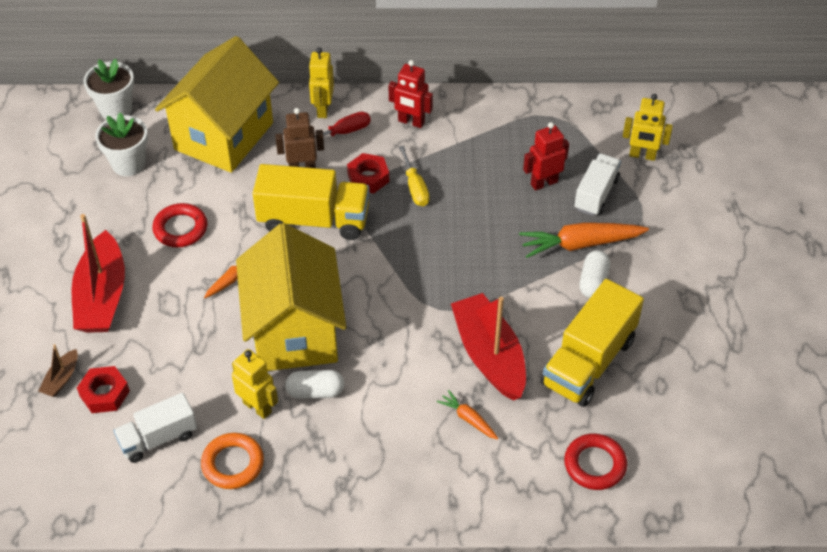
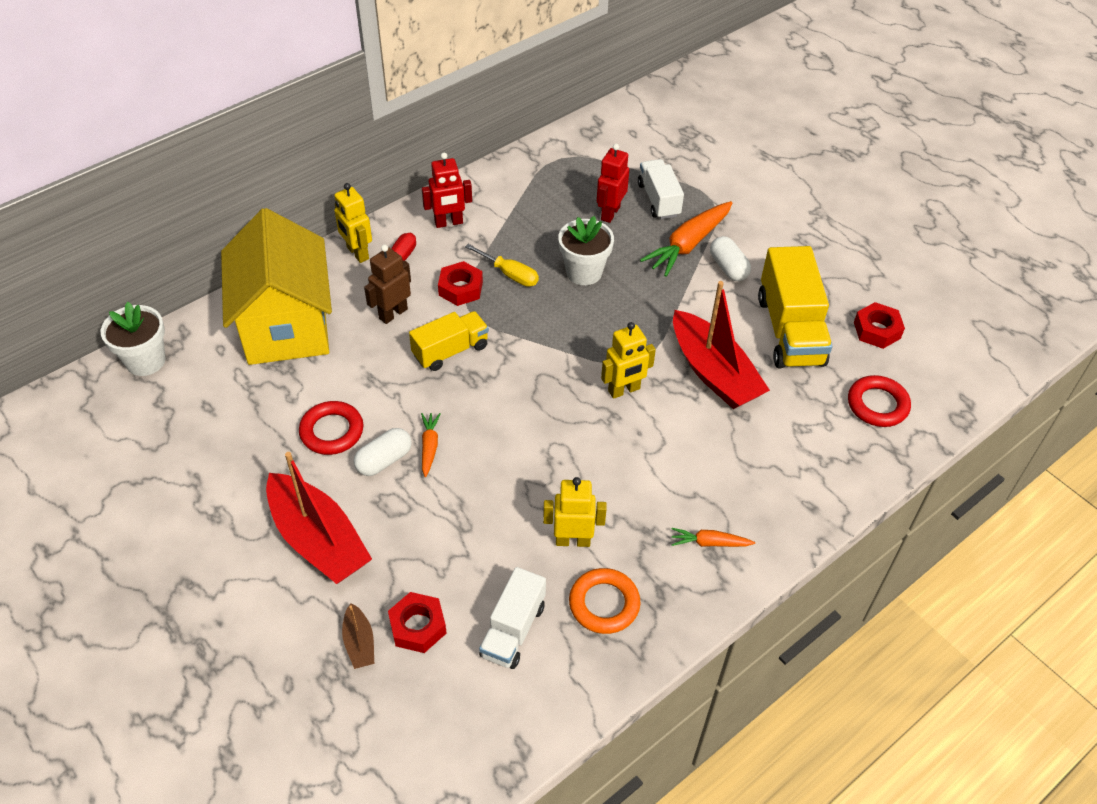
camera: 40 degrees left, 0 degrees up
(128, 164) = (214, 403): white flower pot -> white flower pot (584, 272)
(294, 331) = (535, 455): yellow house -> none
(314, 220) = (450, 351): yellow truck -> yellow truck, size x0.62
(315, 392) = (608, 493): white capsule -> white capsule (384, 460)
(468, 419) = (751, 433): orange carrot -> orange carrot (709, 543)
(489, 355) = (713, 372): red boat -> red boat turned 150 degrees counterclockwise
(642, 155) = (661, 152): yellow robot -> yellow robot (624, 390)
(664, 407) = (877, 330): none -> red nut

